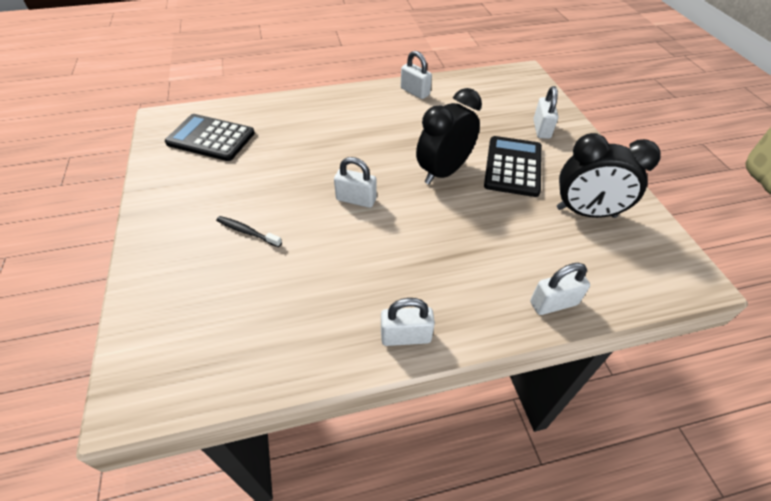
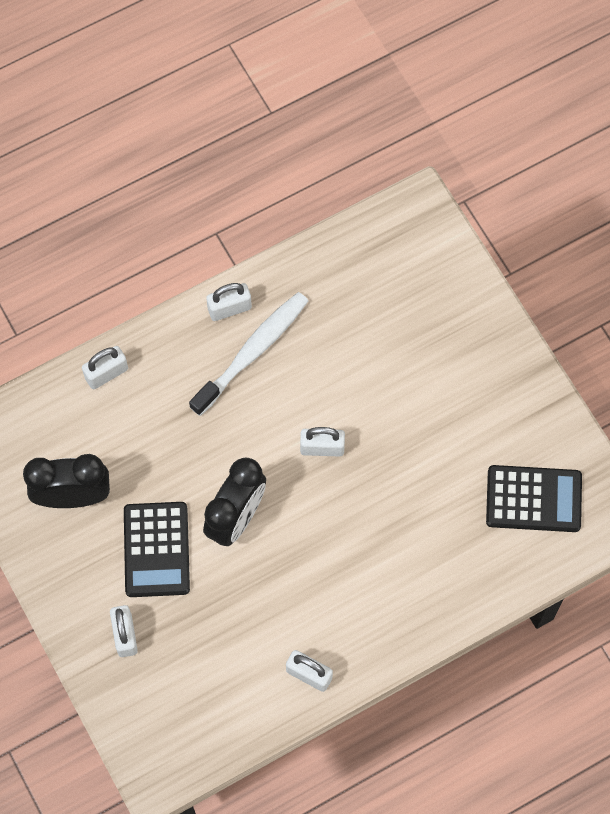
camera: 165 degrees right, 20 degrees up
(247, 232) = (415, 375): black toothbrush -> none
(393, 287) = (252, 352): none -> white toothbrush

